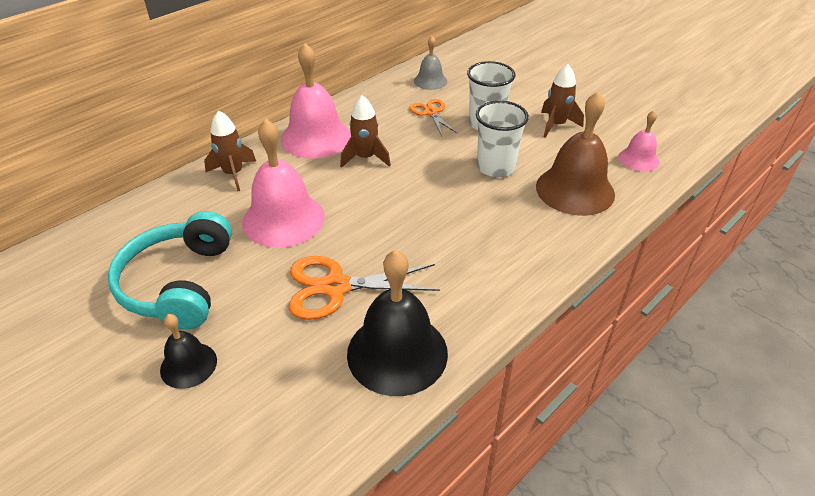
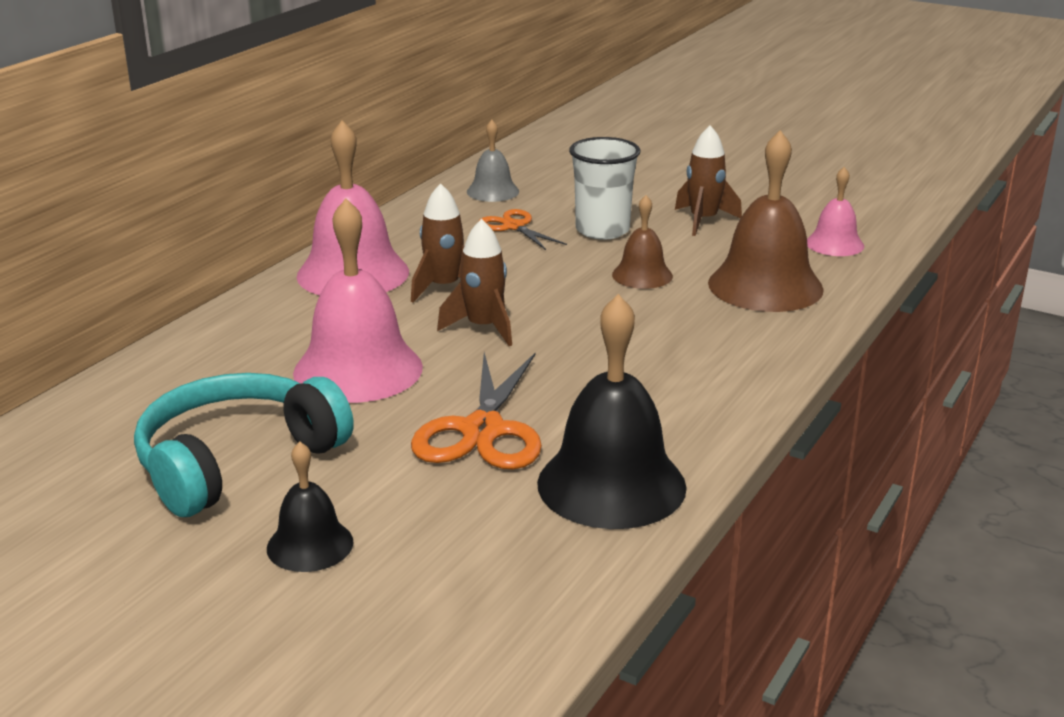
camera: 15 degrees left, 15 degrees down
(179, 283) = (237, 461): turquoise headphones -> turquoise headphones turned 60 degrees clockwise
(233, 174) = (246, 330): brown rocket -> brown rocket (483, 328)
(335, 287) = (482, 431): orange scissors -> orange scissors turned 60 degrees counterclockwise
(495, 167) = (642, 275): white cup -> brown bell

